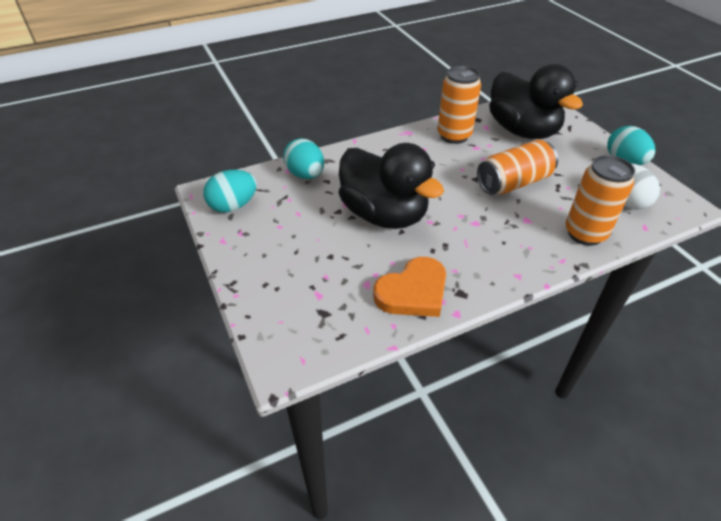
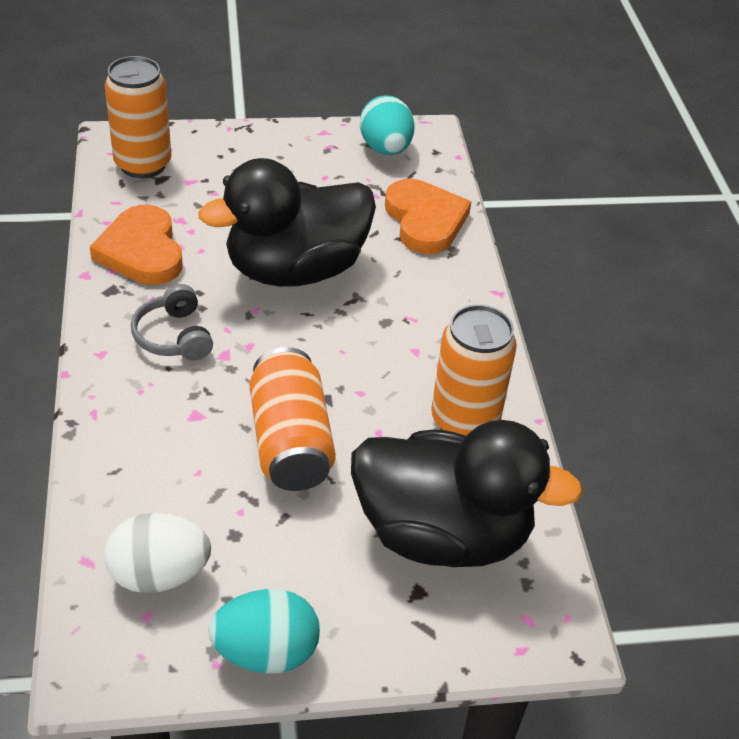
camera: 105 degrees right, 0 degrees up
(305, 175) = (425, 220): turquoise egg -> orange heart
(478, 248) = (174, 336): none -> grey headphones
(522, 131) = (442, 534): black duck -> black duck turned 150 degrees counterclockwise
(585, 233) = (124, 469): orange can -> orange can (143, 164)

